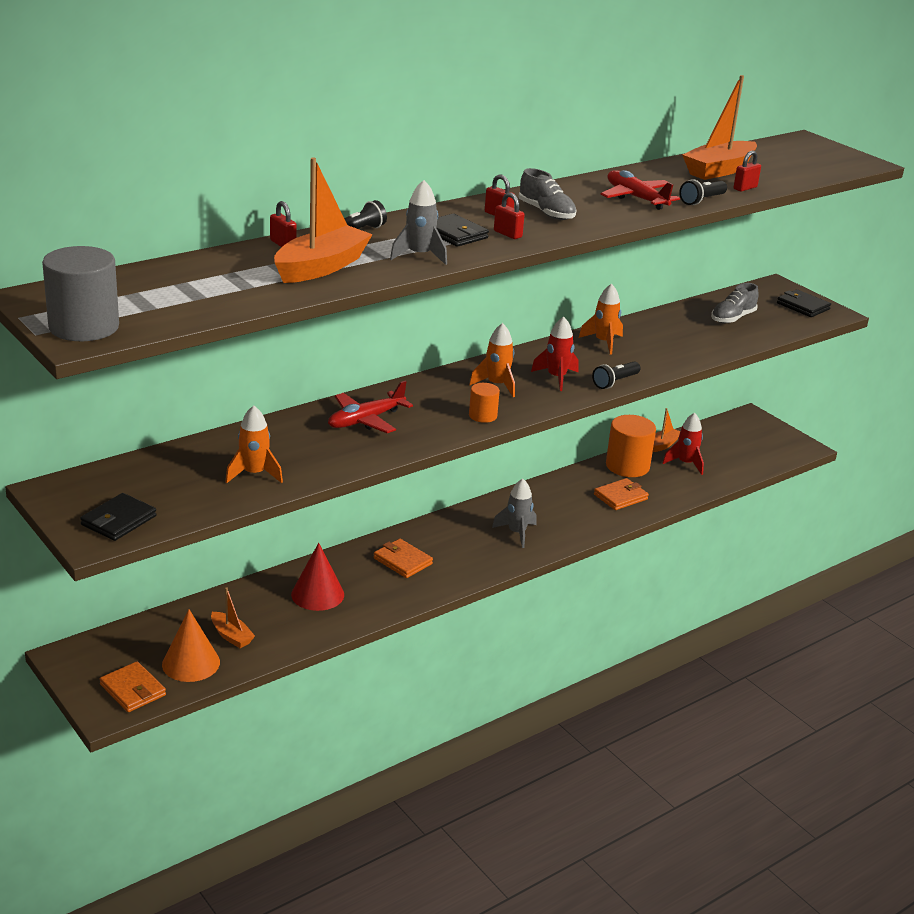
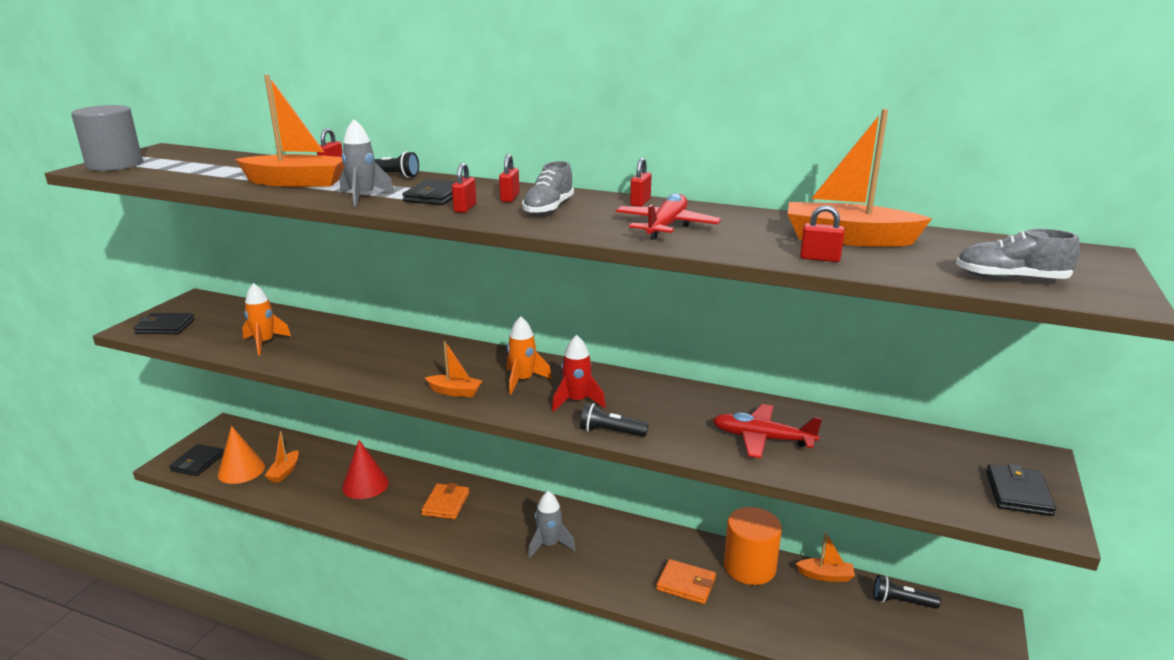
camera: 60 degrees right, 5 degrees down
(133, 690) = (197, 462): orange wallet -> black wallet
(365, 420) = (391, 352): red plane -> red plane (762, 439)
(483, 416) = (455, 392): orange cylinder -> orange boat
(569, 187) = (640, 202): none -> red padlock
(603, 342) = (690, 401): orange rocket -> none
(685, 463) = (811, 606): red rocket -> none
(702, 200) = (725, 249): black flashlight -> black flashlight (901, 602)
(732, 318) = (885, 455): grey shoe -> grey shoe (1010, 278)

